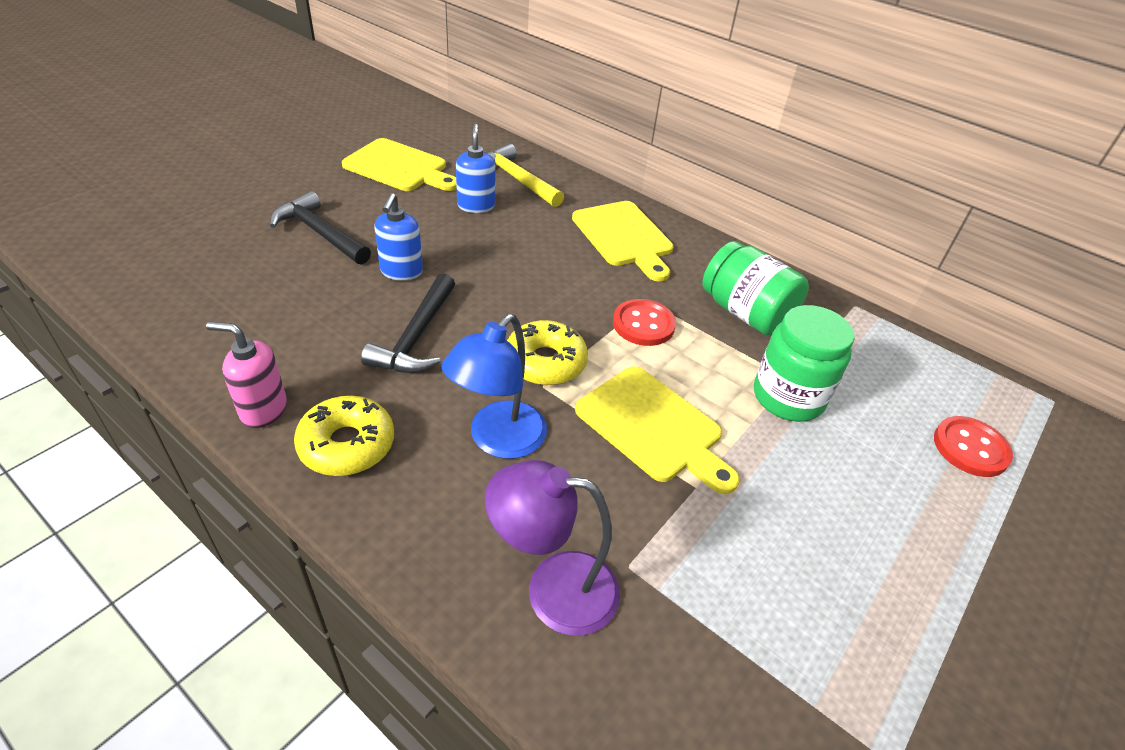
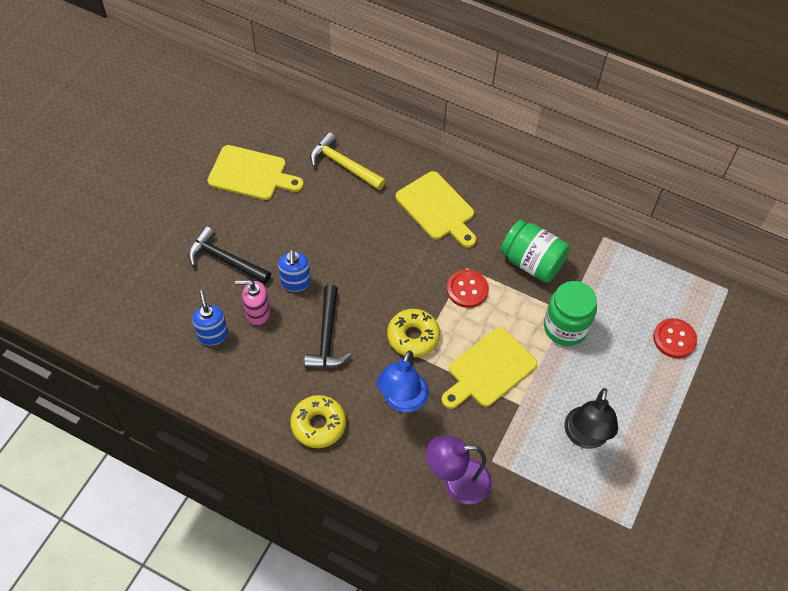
camera: 10 degrees left, 15 degrees up
(263, 410) = (260, 413): pink soap dispenser -> pink soap dispenser (257, 313)
(476, 206) = (323, 203): blue soap dispenser -> blue soap dispenser (213, 335)
(653, 427) = (488, 370): yellow cutting board -> yellow cutting board turned 105 degrees clockwise
(808, 564) = (584, 437): none -> black lamp

